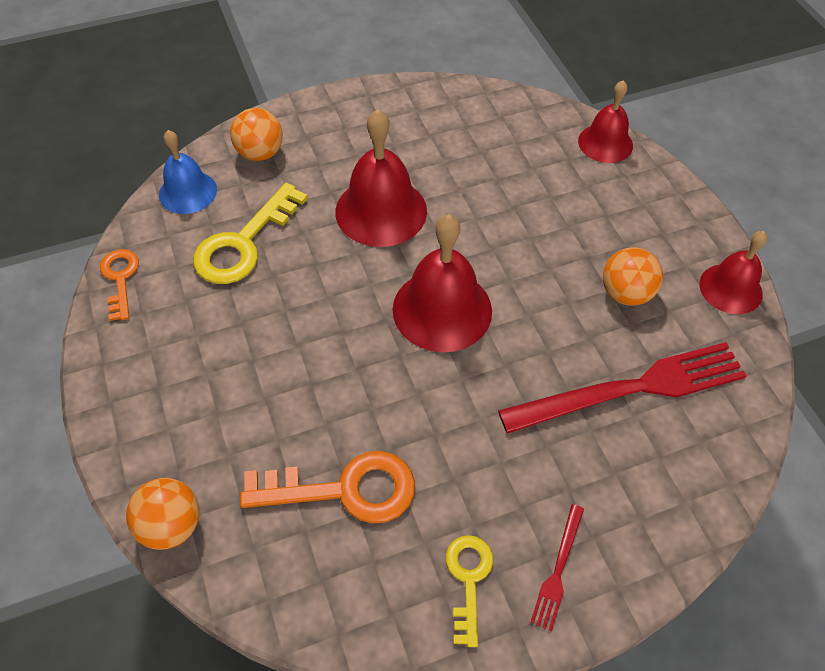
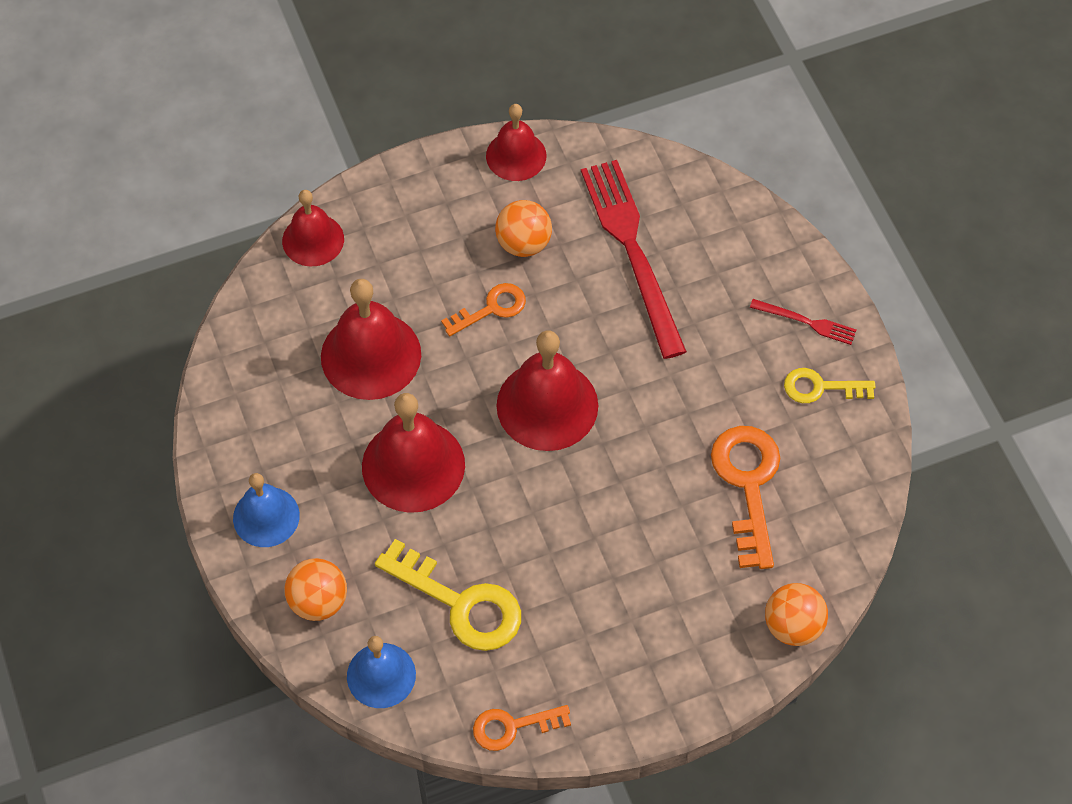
camera: 90 degrees left, 5 degrees up
(339, 121) = (266, 516): none -> blue bell
(491, 182) = (371, 355): none -> red bell
(547, 267) = (491, 308): none -> orange key

